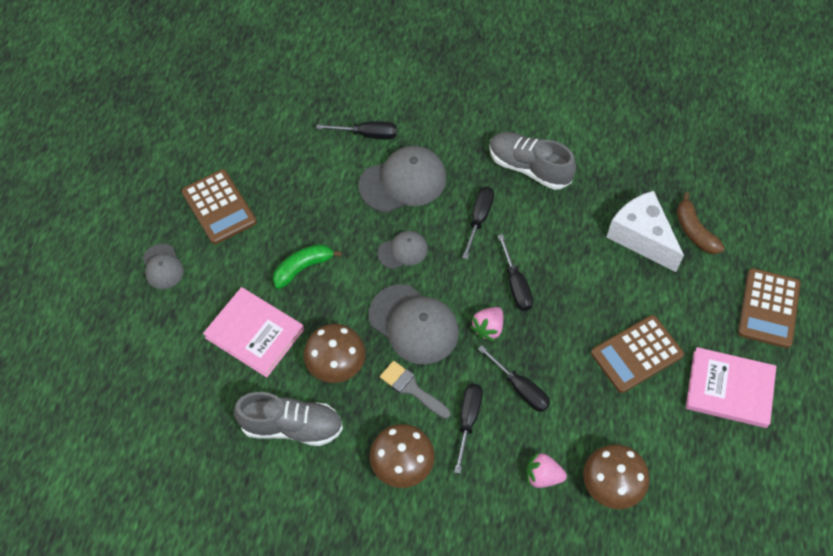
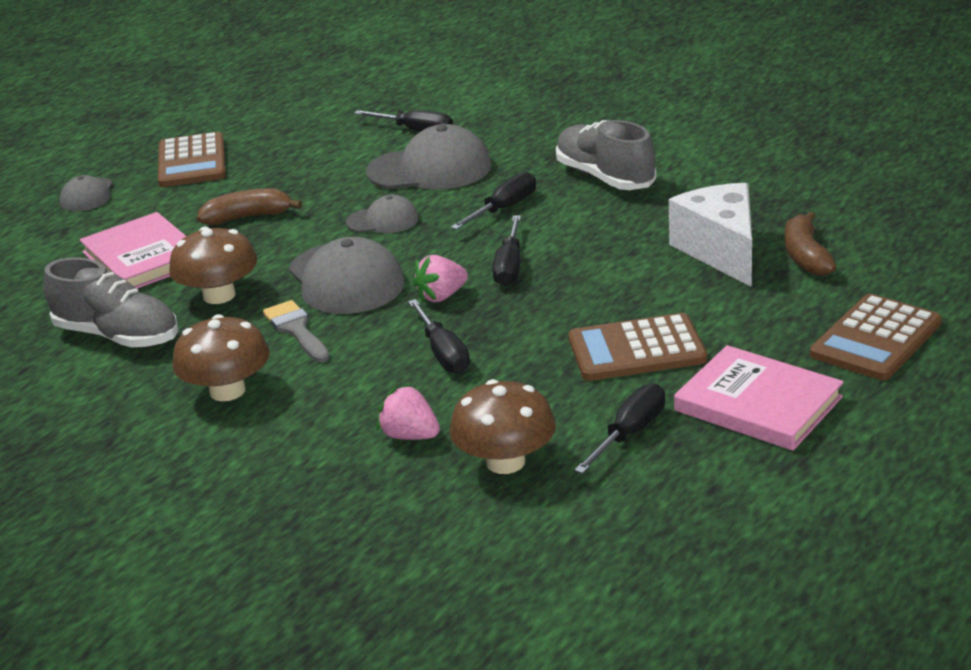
camera: 25 degrees right, 30 degrees down
(303, 268) = (248, 217): green banana -> brown banana
(468, 420) = (348, 368): black screwdriver -> black screwdriver (630, 433)

